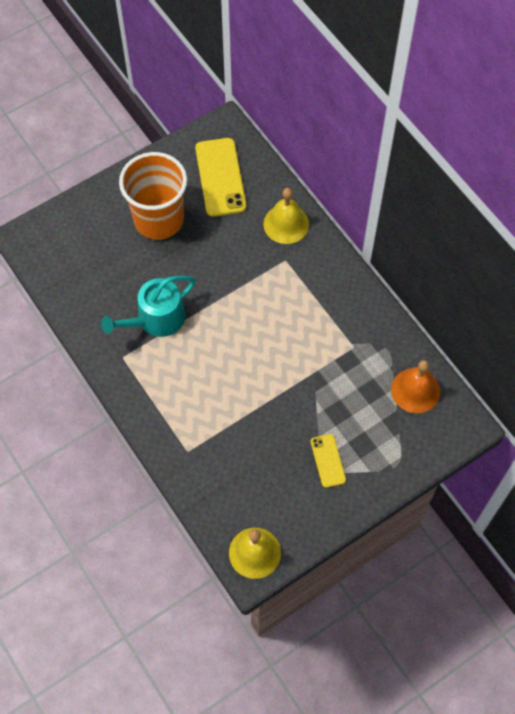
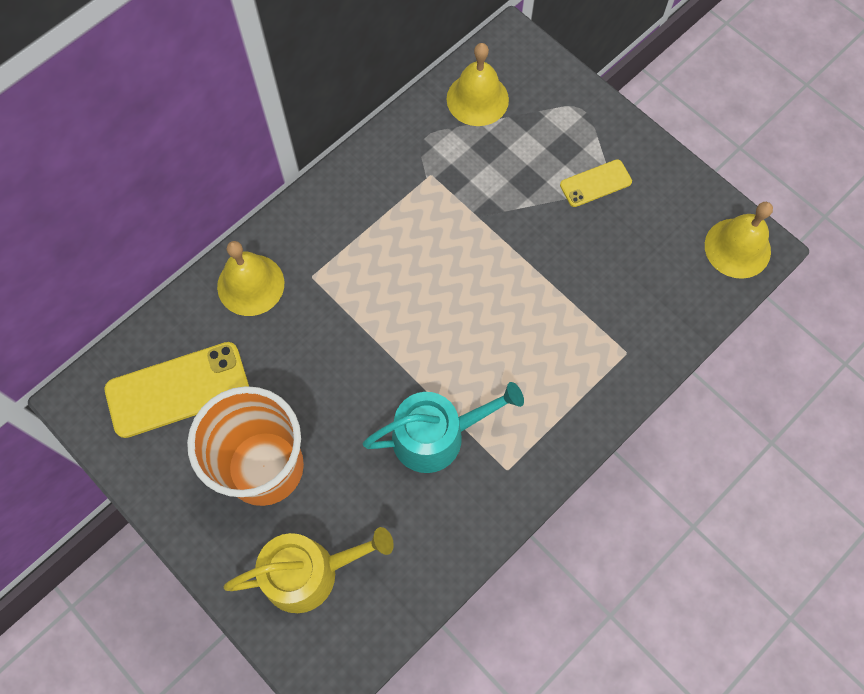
camera: 100 degrees left, 5 degrees up
(87, 236) = (309, 572): none -> yellow watering can
(156, 319) = (436, 435): turquoise watering can -> turquoise watering can turned 60 degrees counterclockwise
(415, 390) = (477, 99): orange bell -> yellow bell

